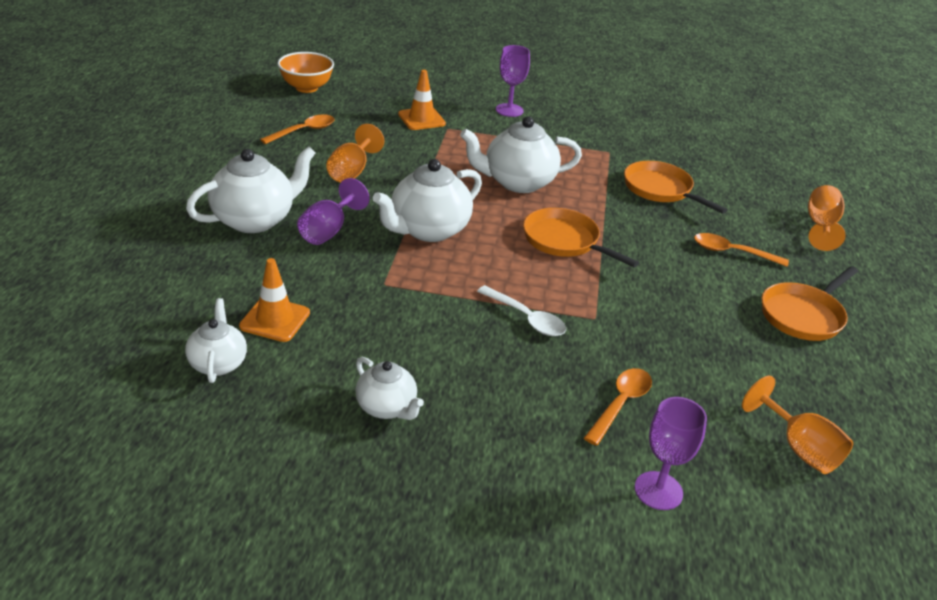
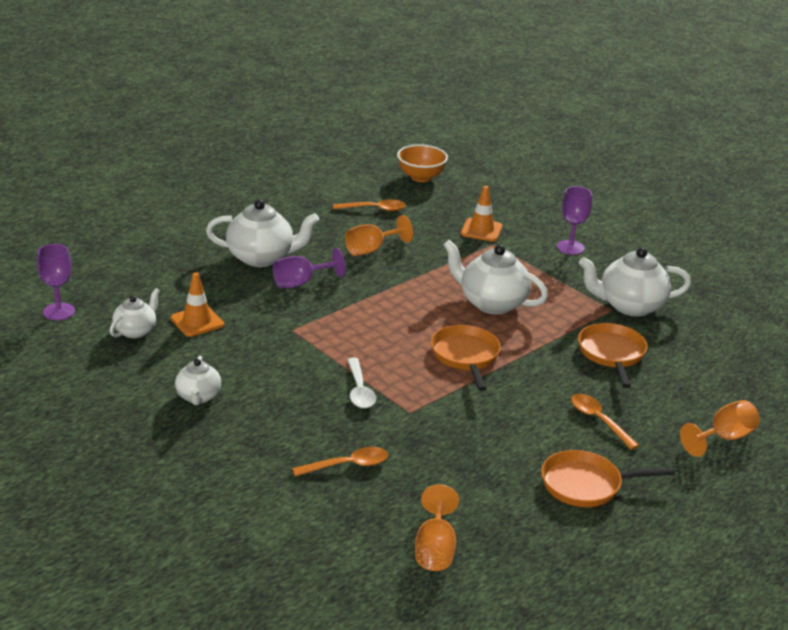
camera: 40 degrees right, 5 degrees down
(428, 230) = (371, 309): white teapot -> white teapot (629, 306)
(658, 490) = (299, 518): purple goblet -> purple goblet (59, 312)

